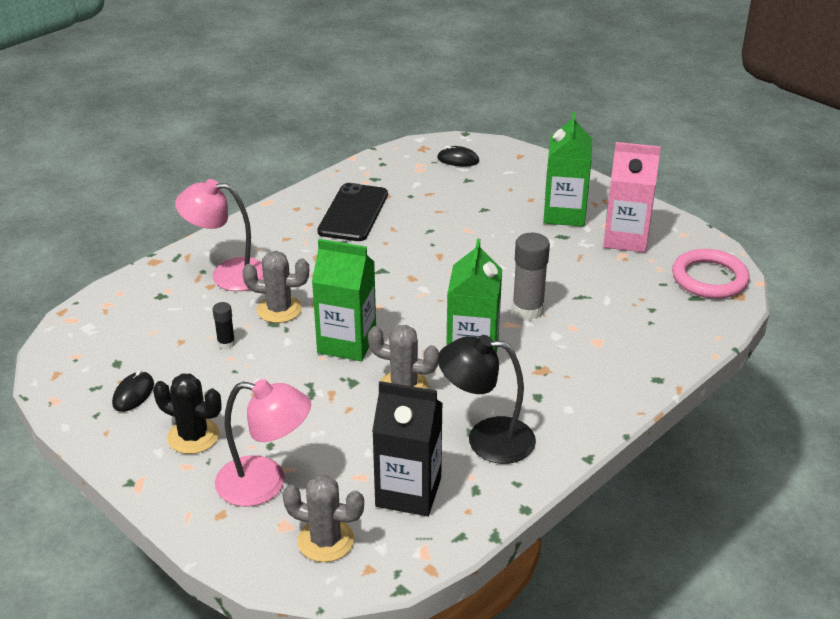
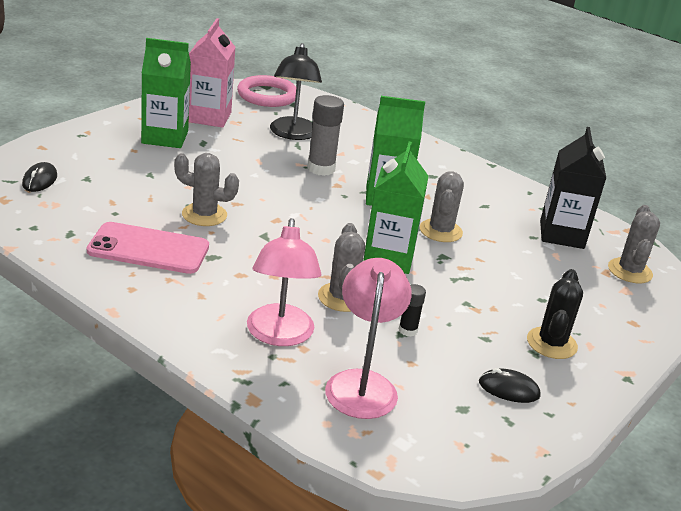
camera: 100 degrees left, 5 degrees down
(265, 483) = (588, 300): pink lamp -> pink lamp (362, 383)
(353, 213) = (148, 249): black phone -> pink phone
(413, 238) = (204, 215): none -> grey cactus
(486, 439) = (489, 199): black lamp -> black lamp (292, 134)

